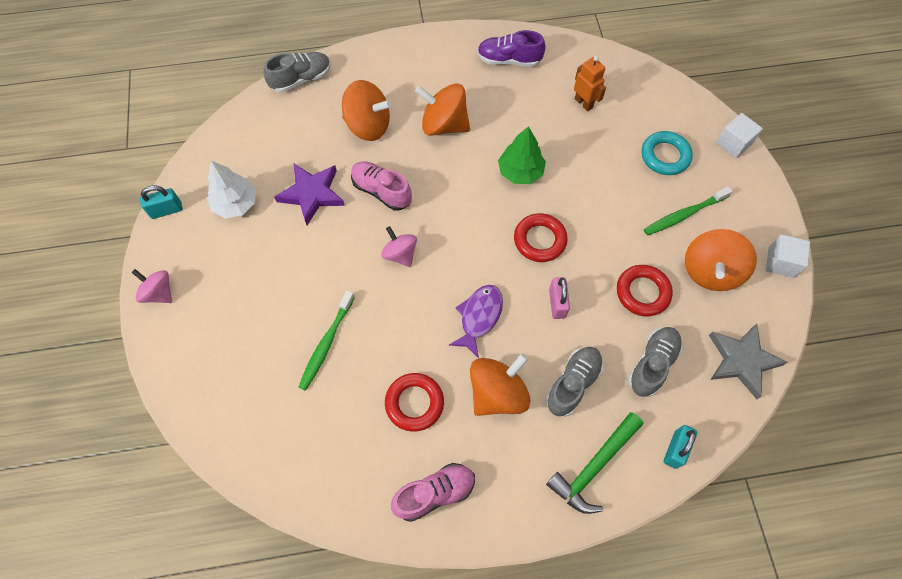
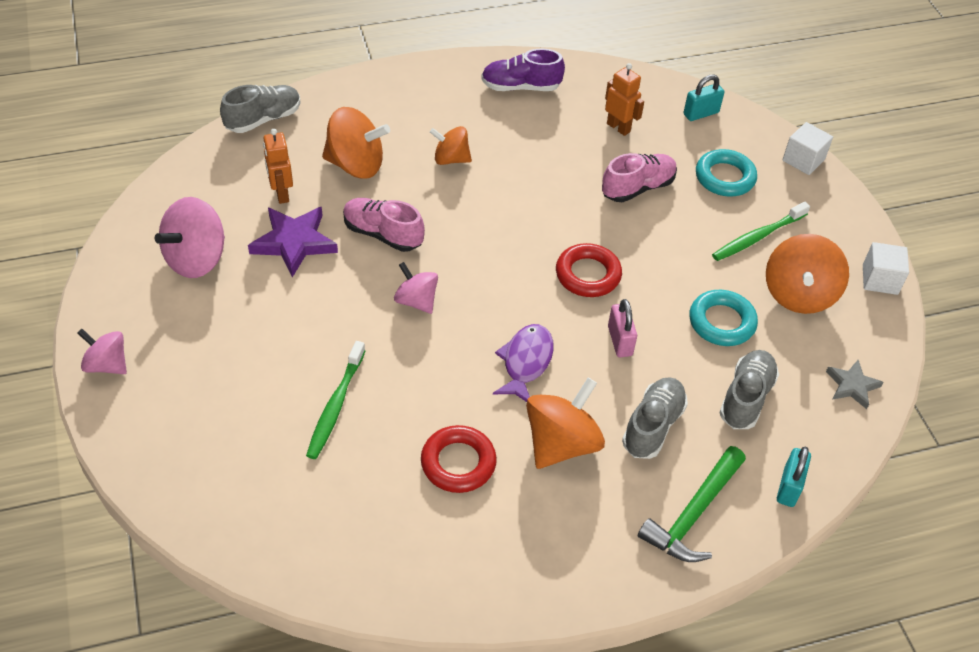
camera: 10 degrees left, 15 degrees down
(166, 210) = (105, 272): turquoise padlock -> turquoise padlock (701, 113)
(236, 204) = (196, 259): white tree -> pink spinning top
(307, 149) = (281, 194): none -> orange robot
(434, 493) = (498, 561): pink shoe -> pink shoe (637, 188)
(444, 125) = (451, 159): orange spinning top -> orange spinning top, size x0.62
(520, 172) = (553, 203): green tree -> none
(642, 292) = (722, 322): red ring -> turquoise ring
(742, 360) = (852, 386): grey star -> grey star, size x0.59

